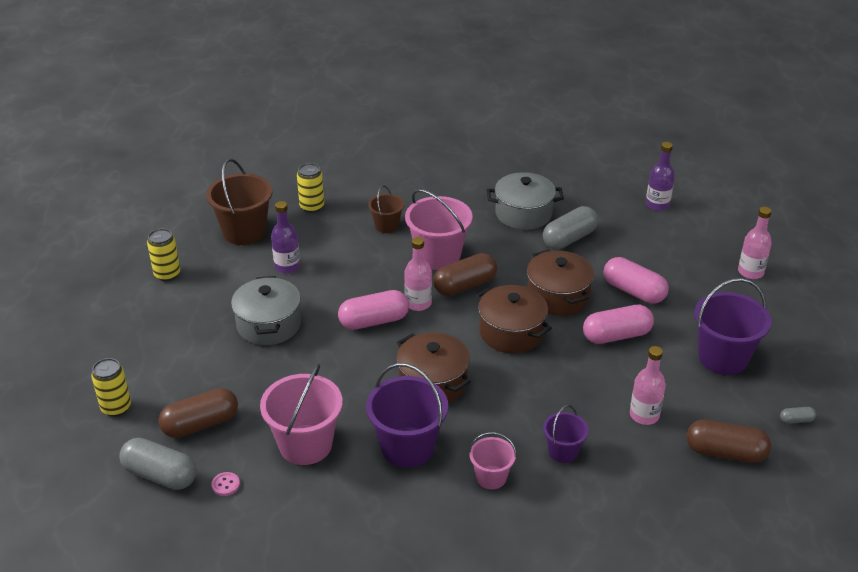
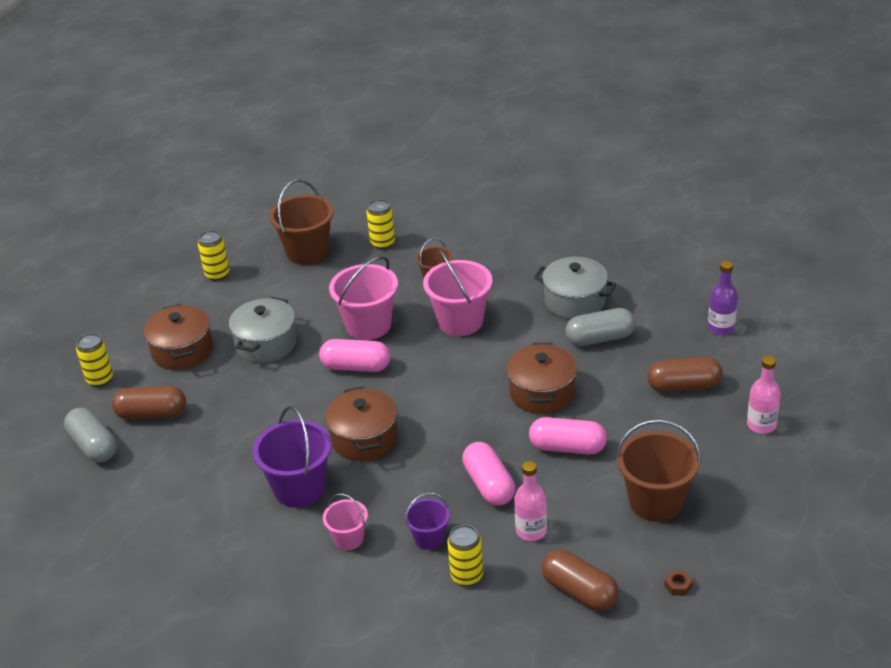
camera: 30 degrees right, 0 degrees up
(225, 485) = (135, 471): pink button -> none
(287, 266) = (320, 294): purple bottle -> none
(305, 445) = (219, 458): pink bucket -> pink bucket (368, 325)
(418, 303) = (407, 361): pink bottle -> none
(465, 285) = (462, 357): brown capsule -> brown capsule (683, 386)
(511, 332) = (470, 414): brown pot -> brown pot (182, 351)
(622, 473) = (467, 576): none -> yellow can
(633, 291) = (621, 409): pink capsule -> pink capsule (489, 485)
(723, 358) = (656, 502): purple bucket -> brown bucket
(796, 420) = (678, 586): grey capsule -> brown nut

